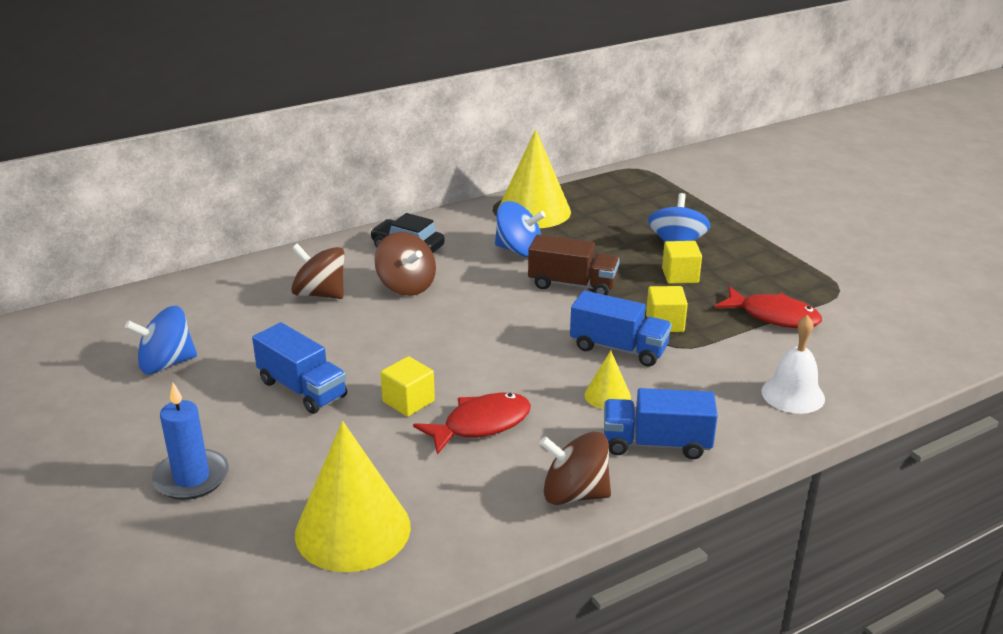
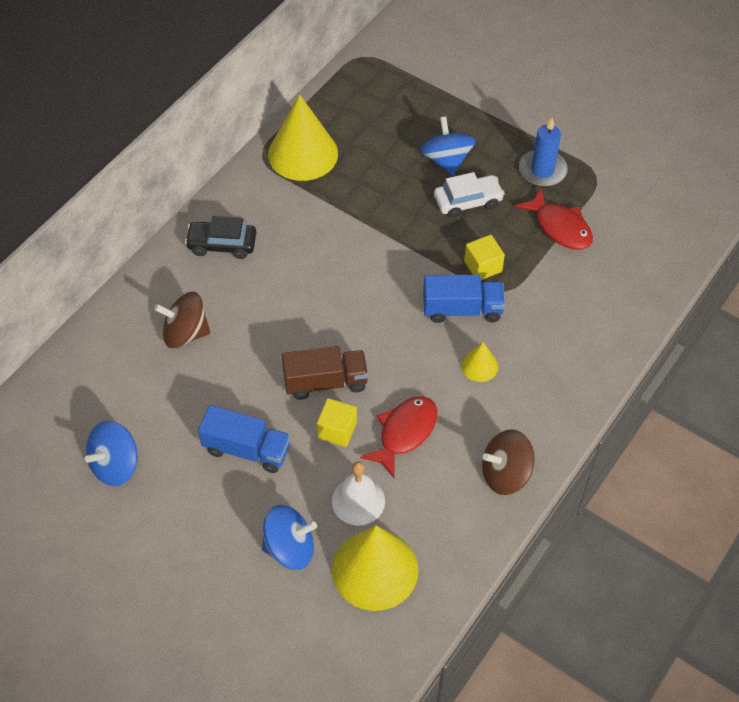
camera: 25 degrees left, 25 degrees up
(191, 478) = (227, 572): blue candle -> blue candle (542, 170)
(406, 286) = (252, 296): brown spinning top -> none
(519, 250) = (320, 214): blue spinning top -> blue spinning top (289, 548)
(572, 285) = (388, 244): brown truck -> brown truck (325, 382)
(656, 444) = (537, 403): blue truck -> none
(680, 276) = (467, 201): yellow cube -> white car
(773, 316) = (560, 227): red fish -> red fish turned 45 degrees clockwise
(793, 394) = (608, 313): white bell -> white bell (358, 501)

